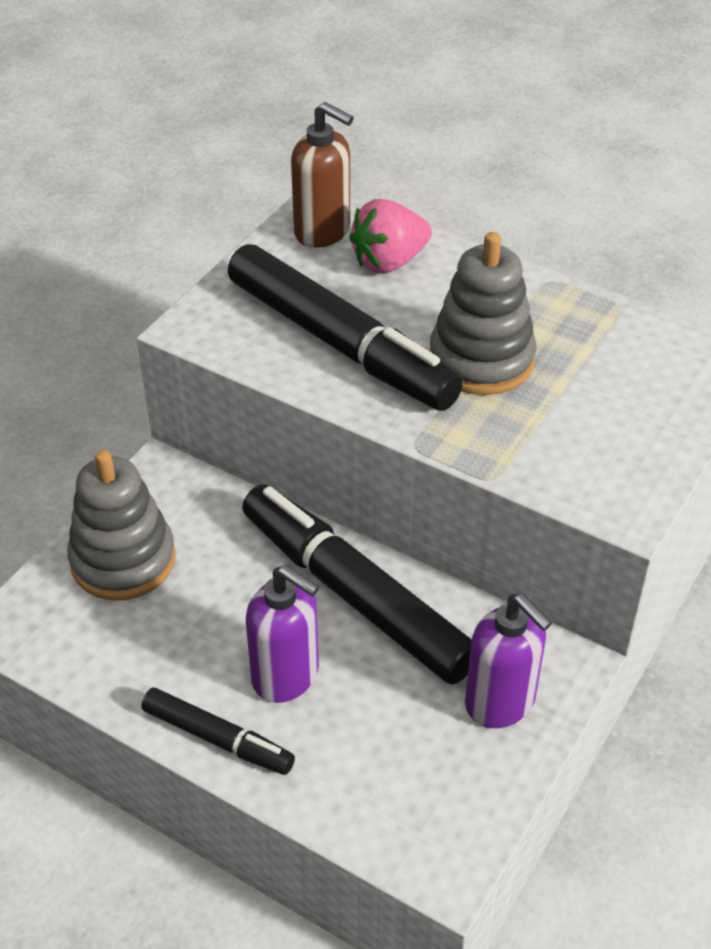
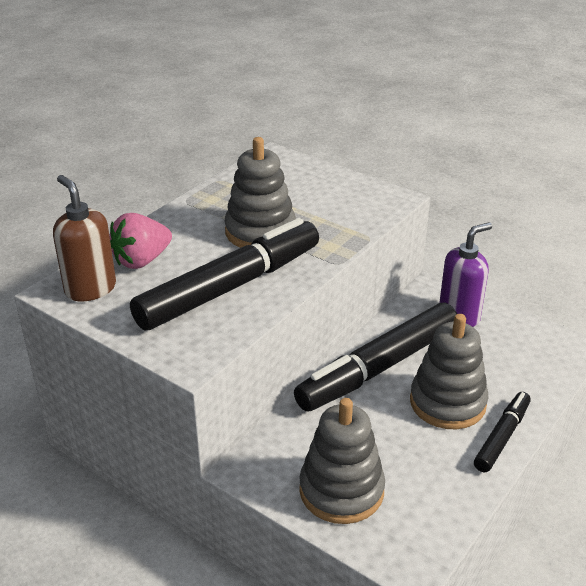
camera: 85 degrees left, 10 degrees down
(286, 676) = (447, 403): purple soap dispenser -> grey stacking toy
(323, 232) = (90, 289): brown soap dispenser -> brown soap dispenser turned 75 degrees counterclockwise
(389, 262) = (142, 260): pink strawberry -> pink strawberry turned 75 degrees clockwise

